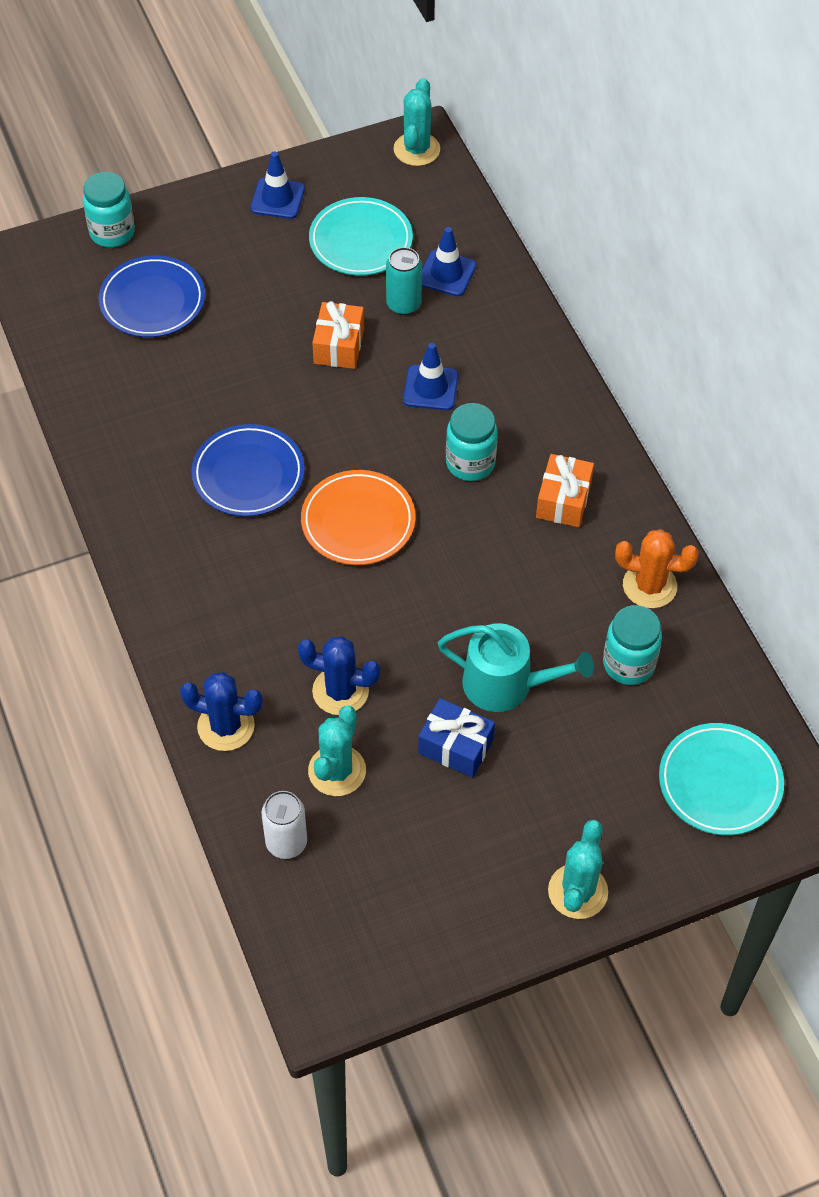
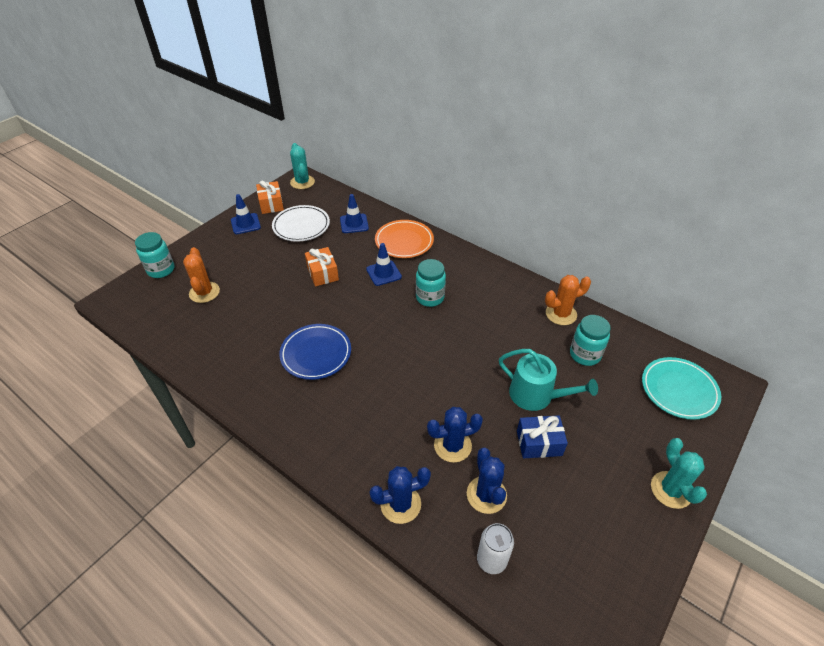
camera: 30 degrees left, 10 degrees down
(152, 301) = (204, 292): blue plate -> orange cactus
(337, 771) = (486, 495): turquoise cactus -> blue cactus
(358, 521) = (394, 350): orange plate -> orange plate (404, 241)
(360, 241) = (301, 226): turquoise plate -> white plate
(403, 304) = (342, 244): turquoise can -> none
(506, 684) = (536, 395): turquoise watering can -> turquoise watering can turned 45 degrees clockwise
(563, 500) = (488, 295): orange gift -> orange gift (271, 204)

